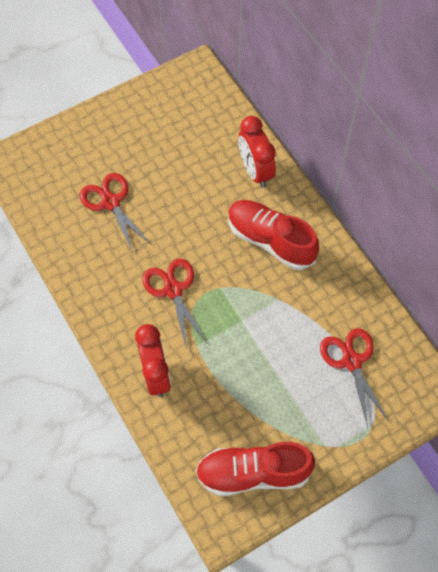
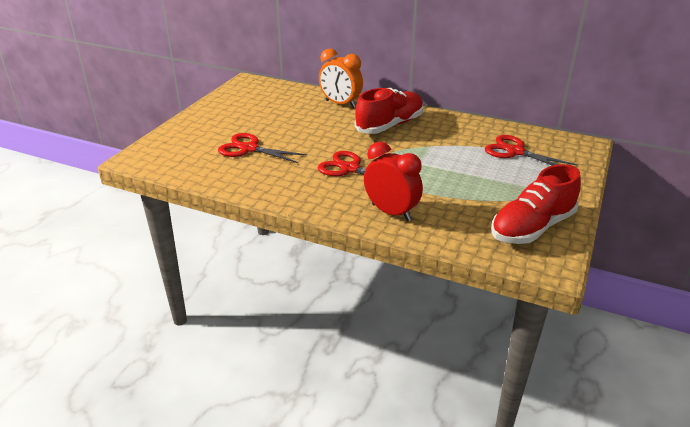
camera: 35 degrees left, 30 degrees down
(255, 171) = (340, 104): red clock -> orange clock
(270, 240) = (389, 125): red shoe -> red shoe turned 135 degrees clockwise

